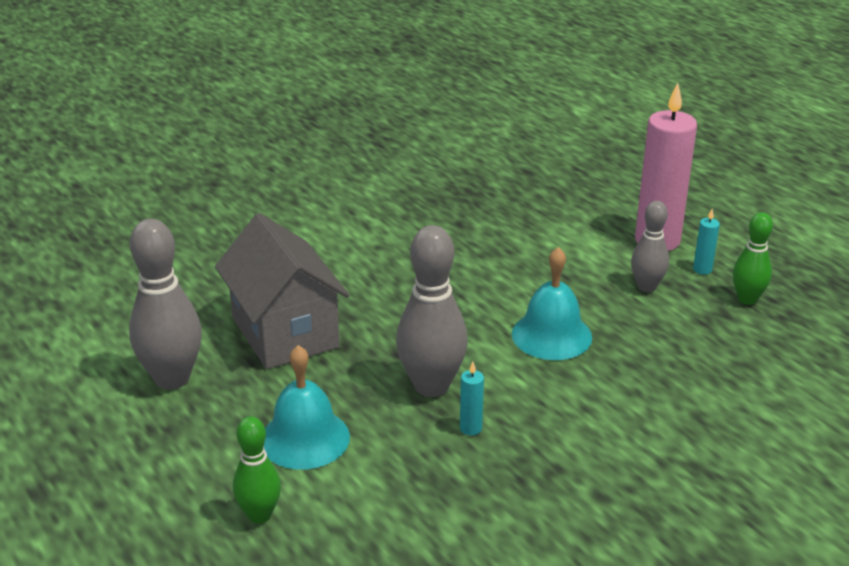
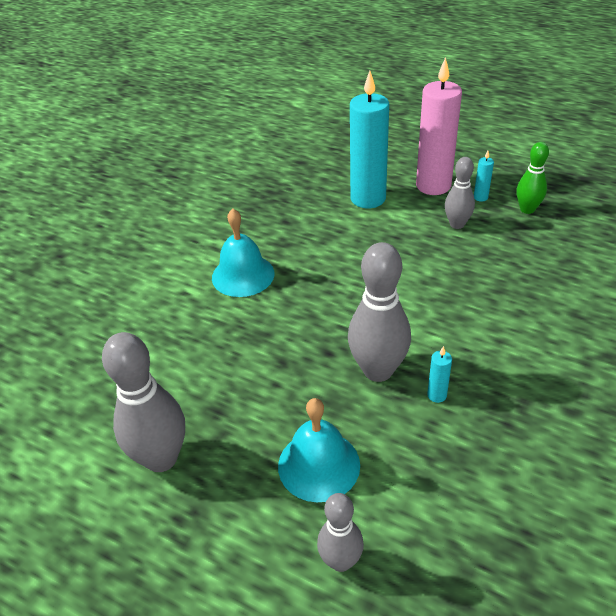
camera: 25 degrees left, 10 degrees up
(259, 515) = (340, 561): green bowling pin -> grey bowling pin
(285, 332) = (225, 371): grey house -> none
(551, 335) = (427, 289): turquoise bell -> turquoise bell (243, 275)
(569, 230) = (368, 198): none -> turquoise candle

